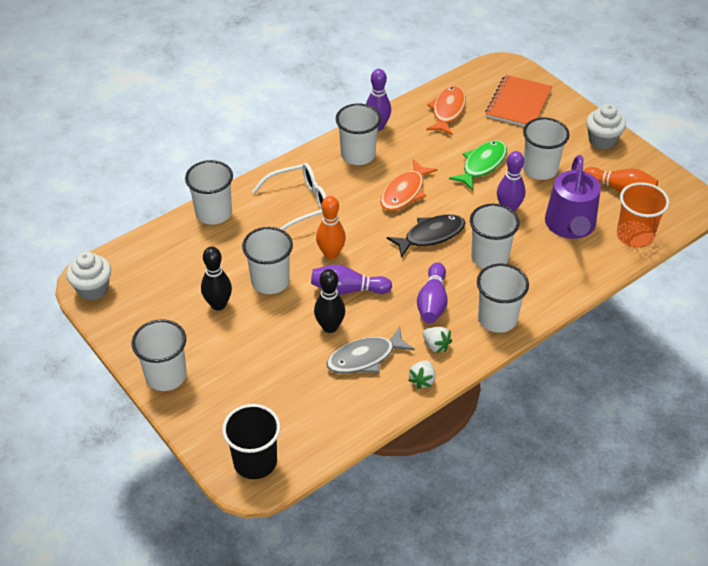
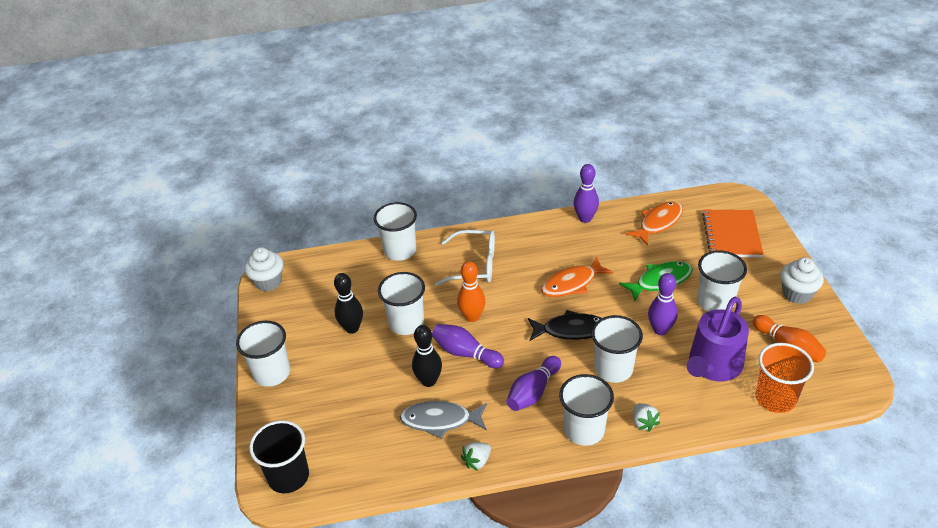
camera: 30 degrees right, 5 degrees down
(358, 155) = (552, 238): white cup -> none
(436, 345) = (510, 433): white strawberry -> white strawberry (643, 422)
(518, 103) = (731, 235): orange notebook -> orange notebook turned 45 degrees counterclockwise

